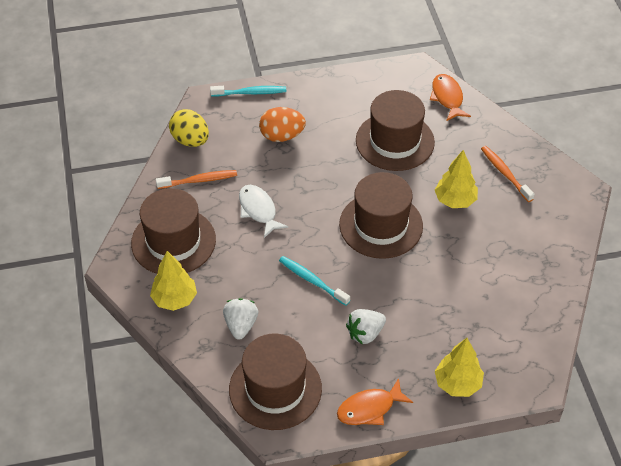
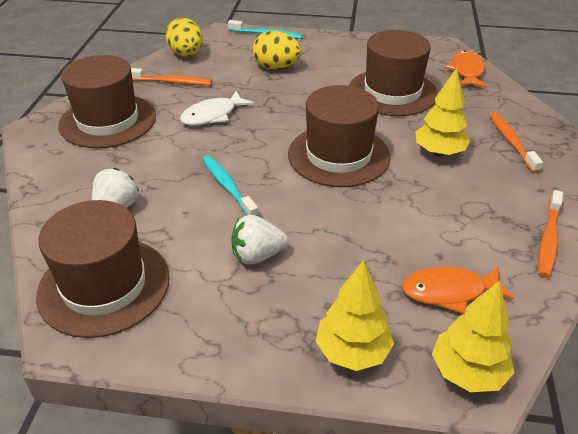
camera: 20 degrees right, 10 degrees down
(174, 299) = (66, 167): yellow tree -> yellow tree (467, 372)
(258, 210) = (212, 115): white fish -> white fish turned 120 degrees counterclockwise
(282, 136) = (276, 67): orange egg -> yellow egg
(369, 408) = (209, 346): orange fish -> orange fish (449, 291)
(552, 261) = (548, 239): none -> orange toothbrush

